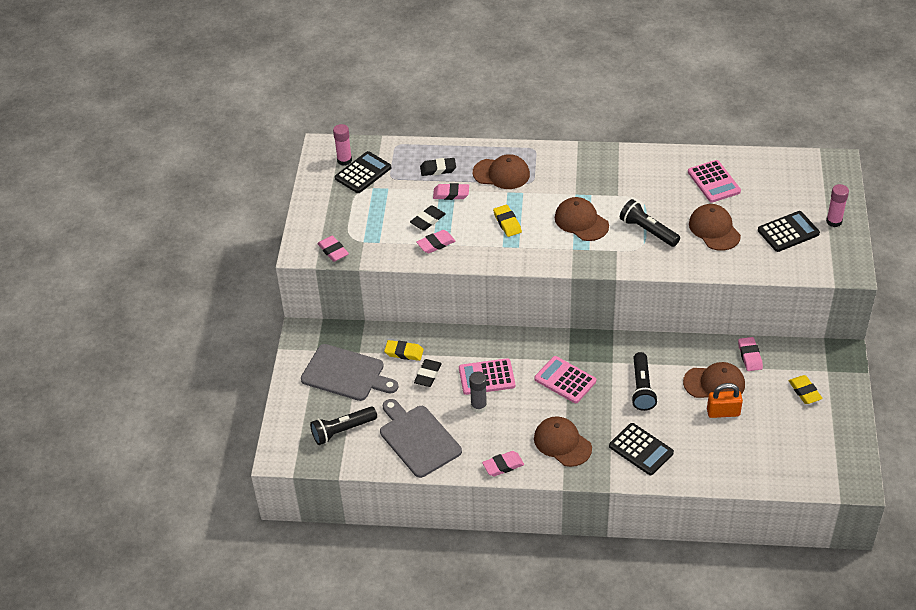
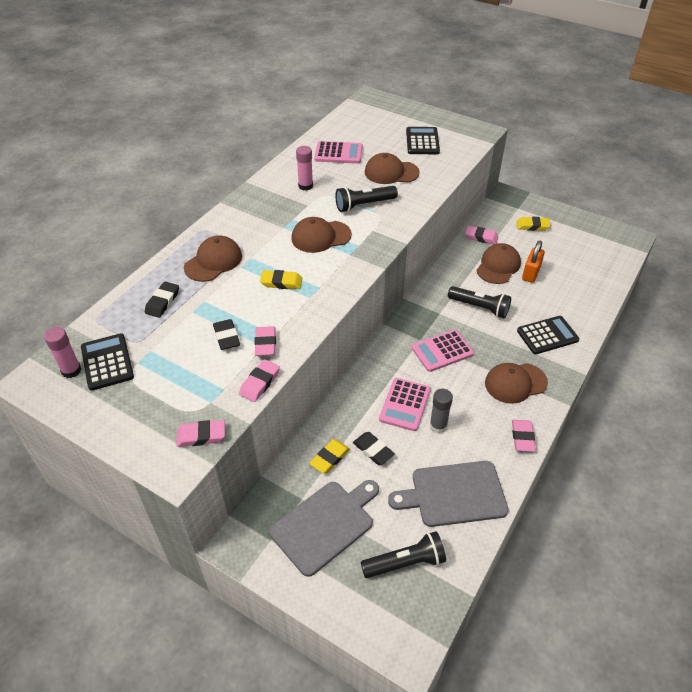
camera: 65 degrees left, 0 degrees up
(342, 431) = (405, 562): black flashlight -> black flashlight turned 105 degrees counterclockwise
(451, 194) = (206, 306): pink eraser -> pink eraser (260, 383)
(834, 221) = (427, 119): pink glue stick -> pink glue stick (305, 186)

